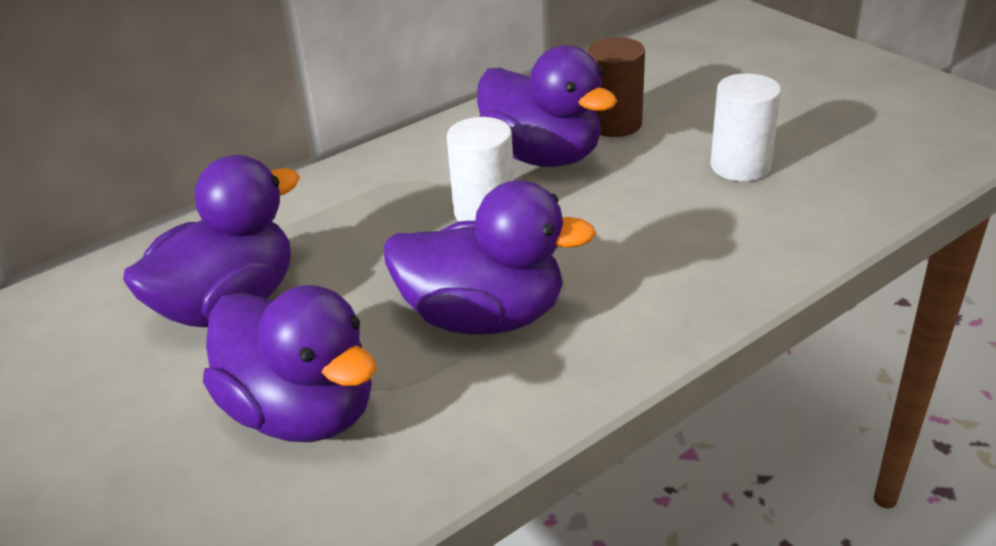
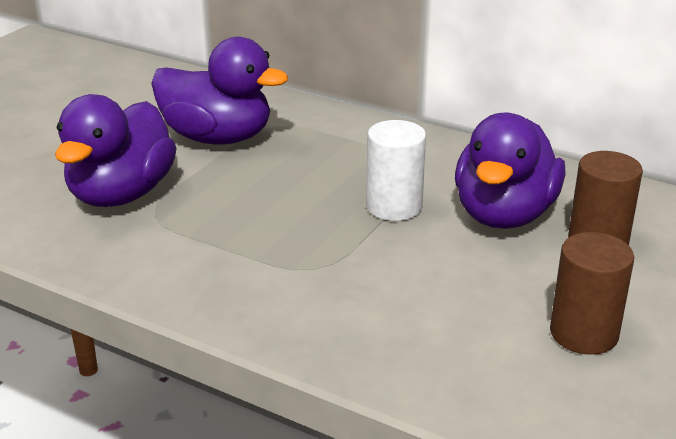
camera: 65 degrees right, 5 degrees down
(484, 317) = (254, 239): purple duck -> none
(740, 166) = (583, 333): white cylinder -> brown cylinder

